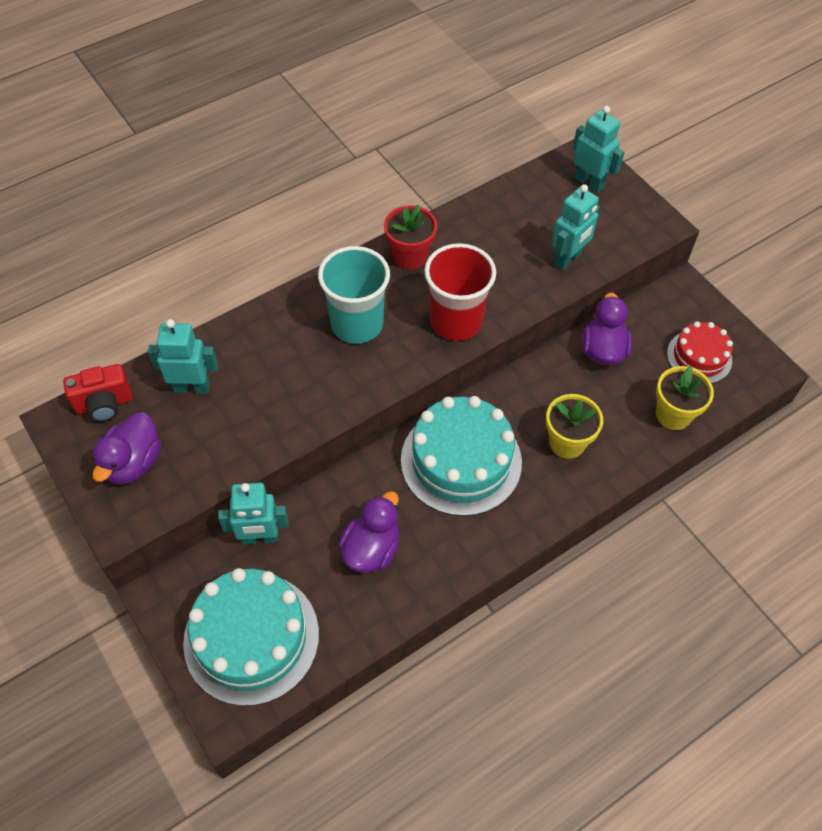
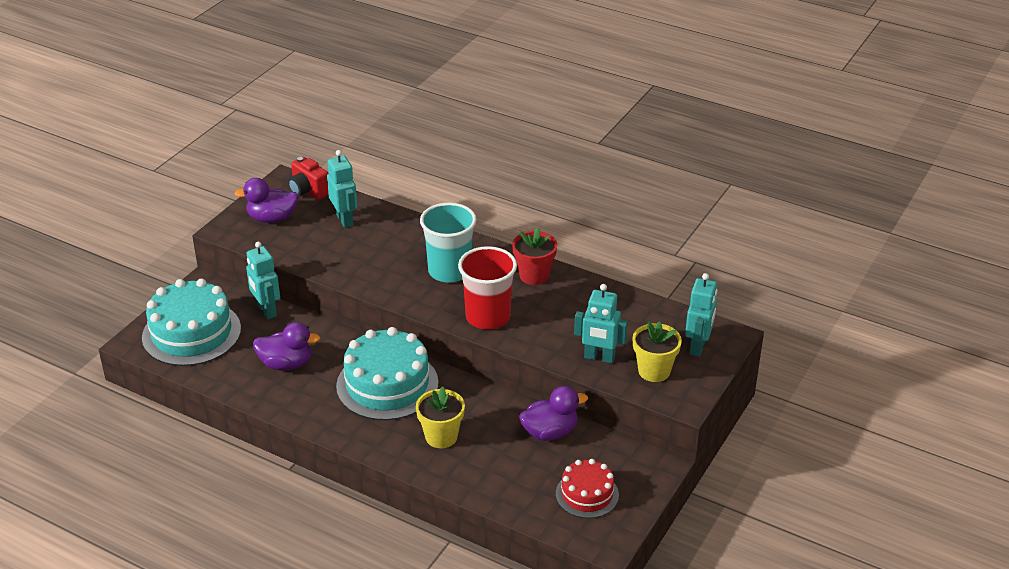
camera: 65 degrees right, 20 degrees down
(673, 414) = (511, 492): yellow flower pot -> yellow flower pot (654, 371)

